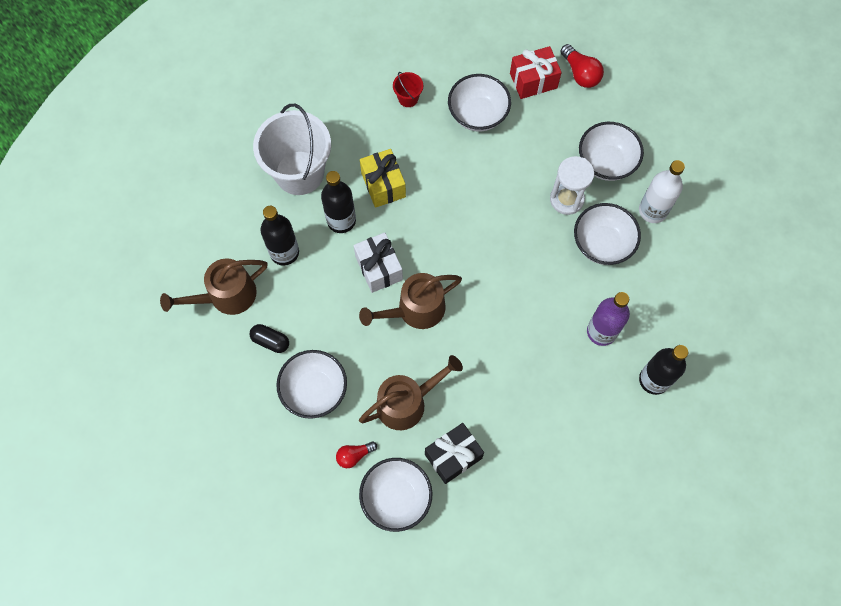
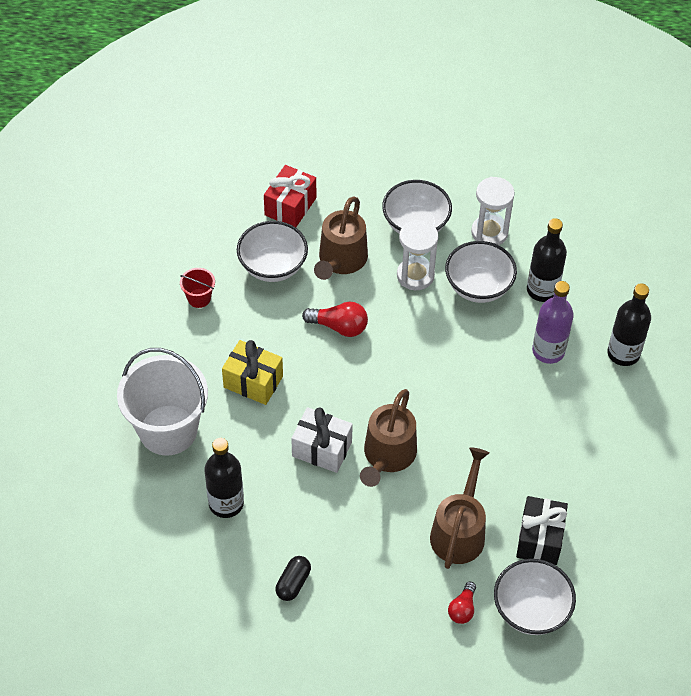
camera: 45 degrees left, 15 degrees down
(226, 296) = (213, 581): brown watering can -> brown watering can (341, 260)
(270, 341) = (293, 583): black capsule -> black capsule turned 45 degrees counterclockwise
(314, 390) = (374, 588): white bowl -> none
(341, 220) = (248, 438): black bottle -> black bottle (542, 290)
(580, 73) = (322, 173): red light bulb -> red light bulb (339, 326)
(652, 210) = (489, 232): white bottle -> white hourglass

